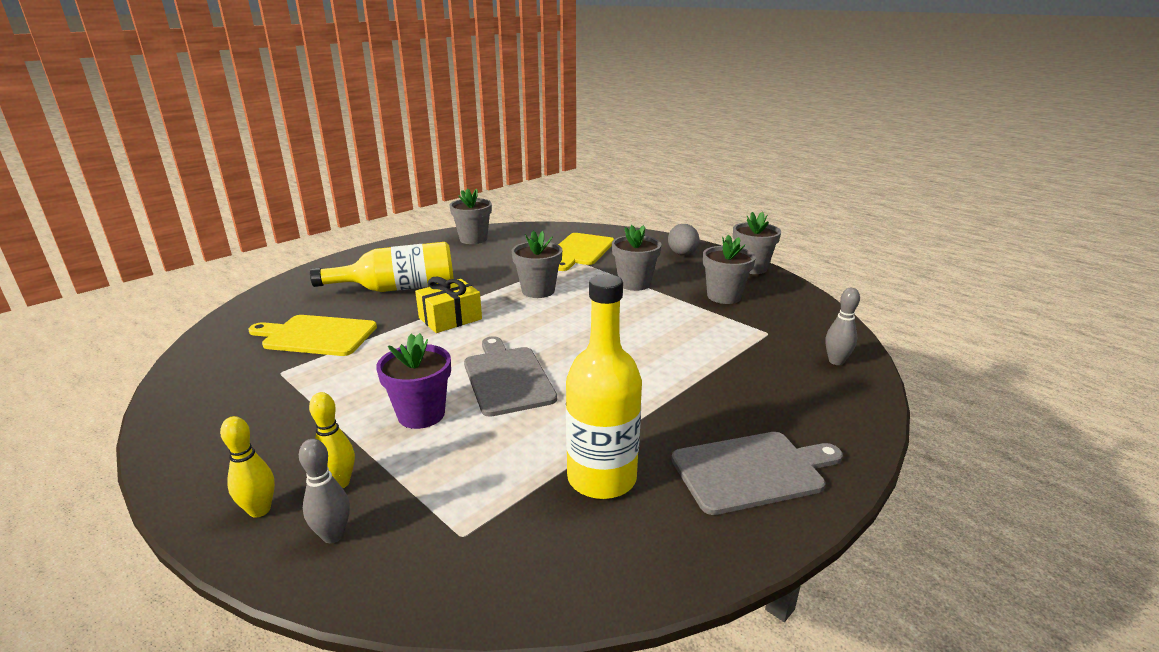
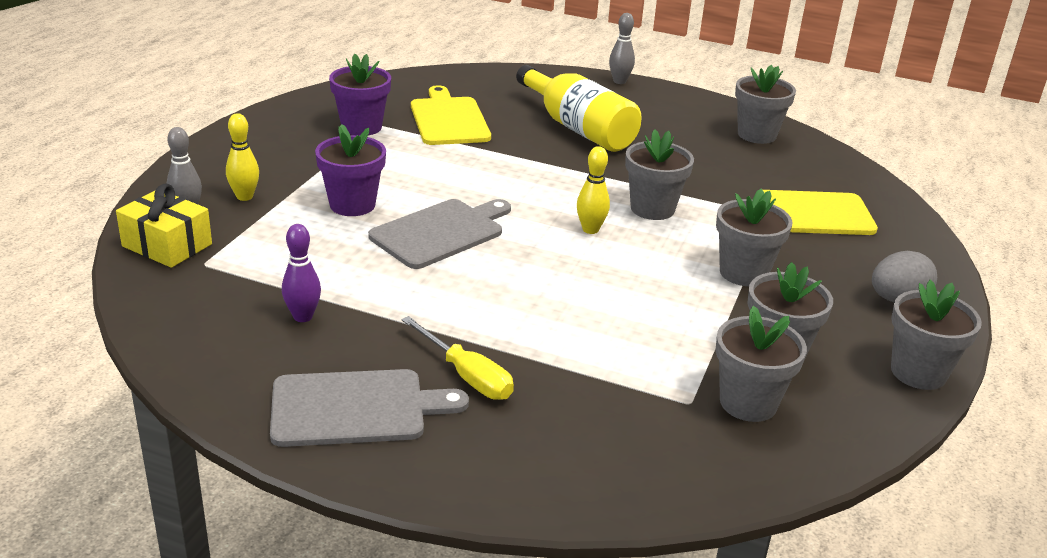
camera: 65 degrees right, 5 degrees up
(260, 510) = (203, 177): yellow bowling pin -> yellow bowling pin (590, 229)
(273, 382) = (361, 127): none -> purple flower pot
(450, 318) = (536, 173): yellow gift -> yellow gift (167, 245)
(601, 478) = (303, 317): yellow bottle -> purple bowling pin
(719, 407) = (467, 376): none -> yellow screwdriver
(752, 471) = (355, 408): grey cutting board -> grey cutting board turned 60 degrees counterclockwise
(771, 316) = (748, 403): none -> grey flower pot
(836, 361) = (652, 471): grey bowling pin -> grey bowling pin (619, 81)

